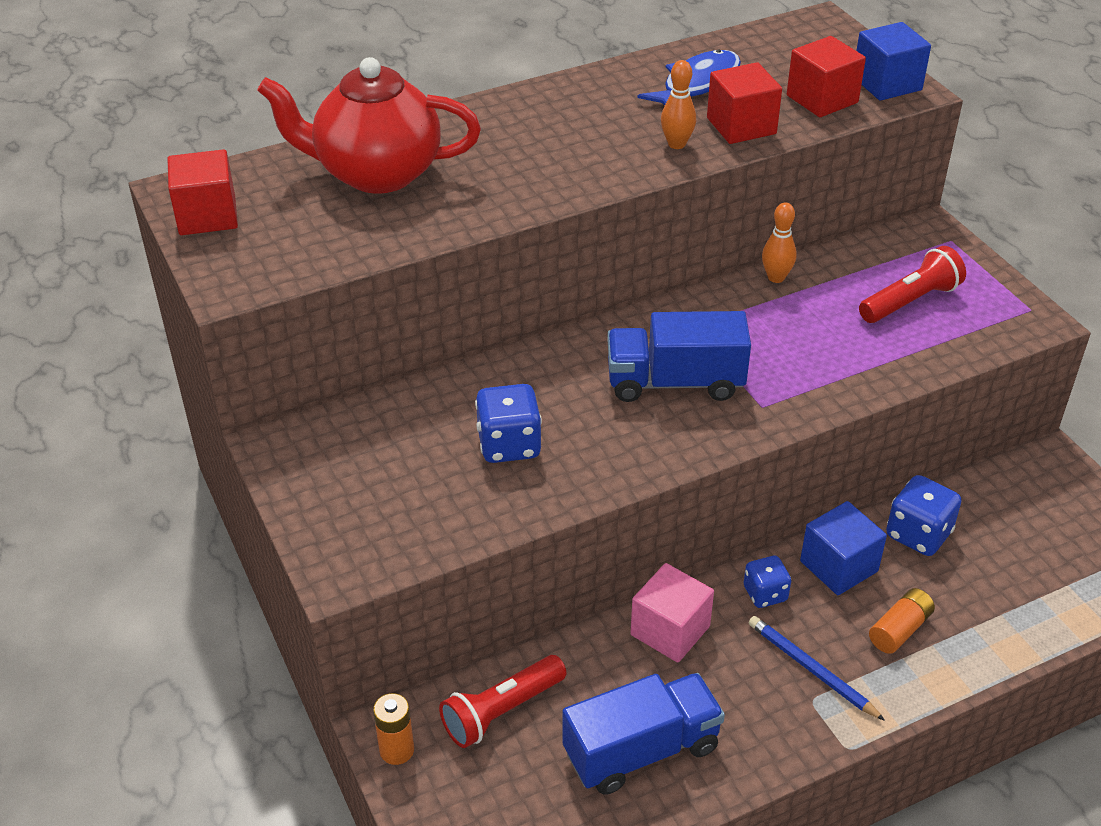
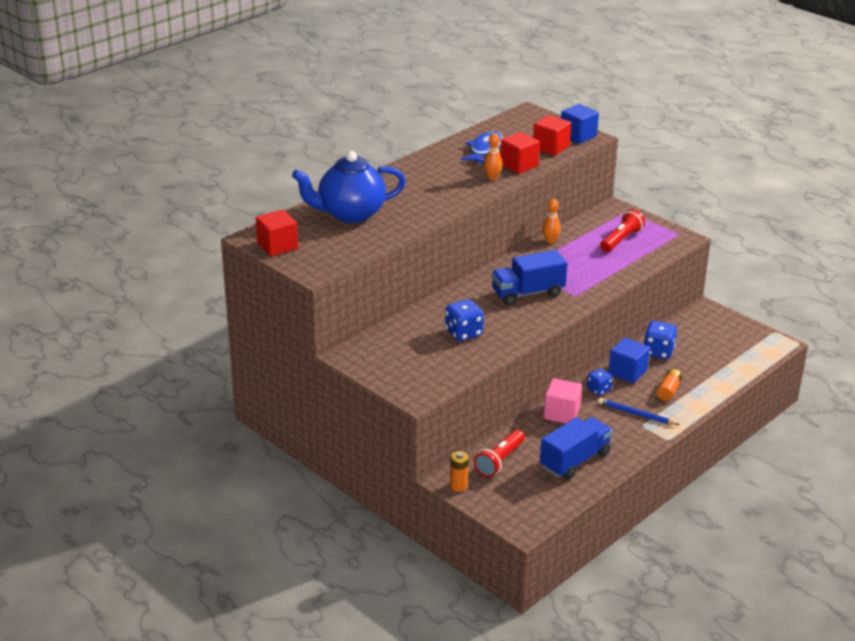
camera: 20 degrees left, 10 degrees down
(377, 173) = (350, 214): red teapot -> blue teapot

